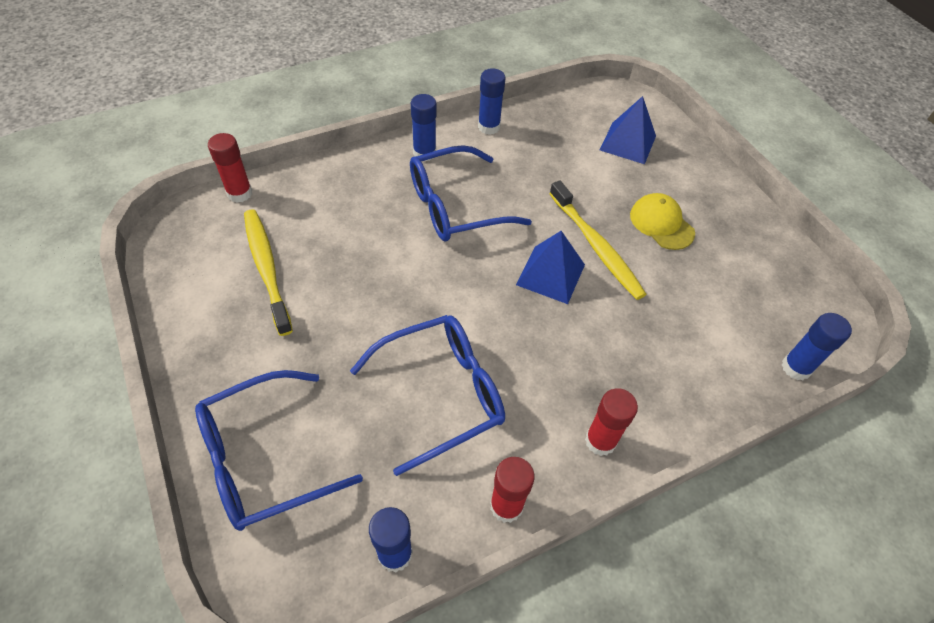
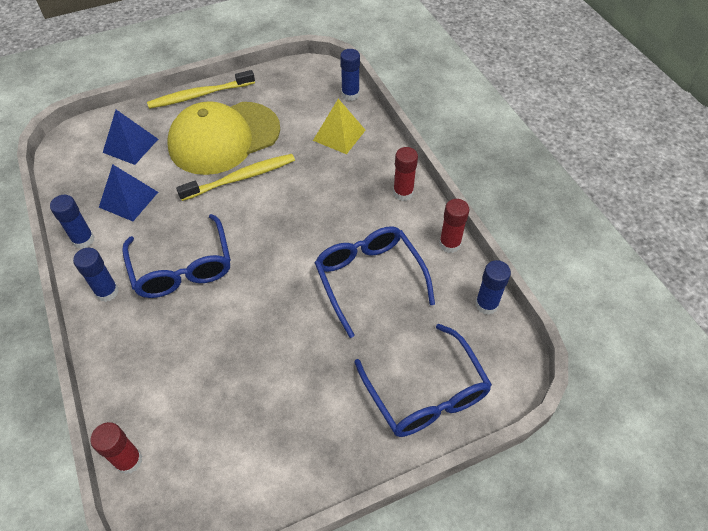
camera: 85 degrees left, 0 degrees up
(267, 268) = (236, 418): yellow toothbrush -> yellow toothbrush (199, 95)
(550, 274) = (265, 207): blue pyramid -> blue pyramid (128, 199)
(661, 224) = (224, 138): yellow cap -> yellow cap, size x2.12
(702, 354) = (339, 135): none -> yellow pyramid

